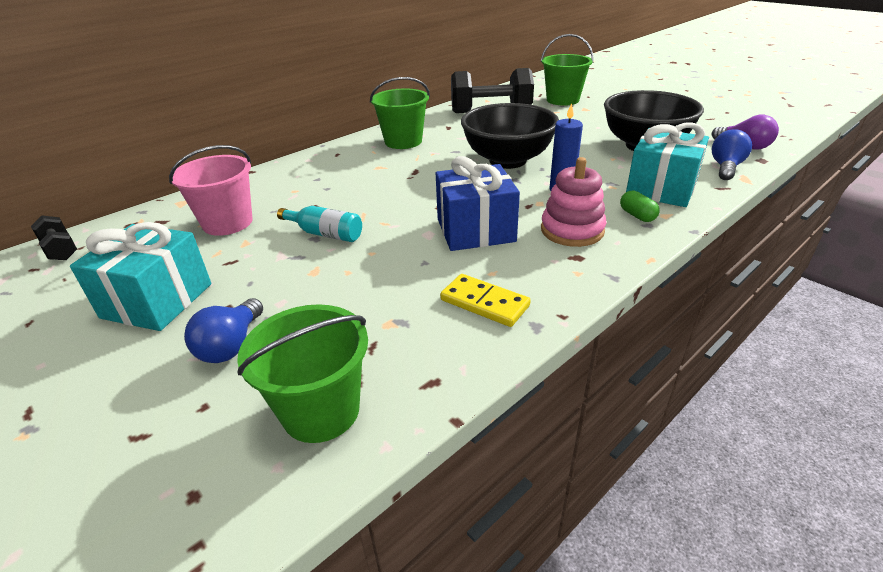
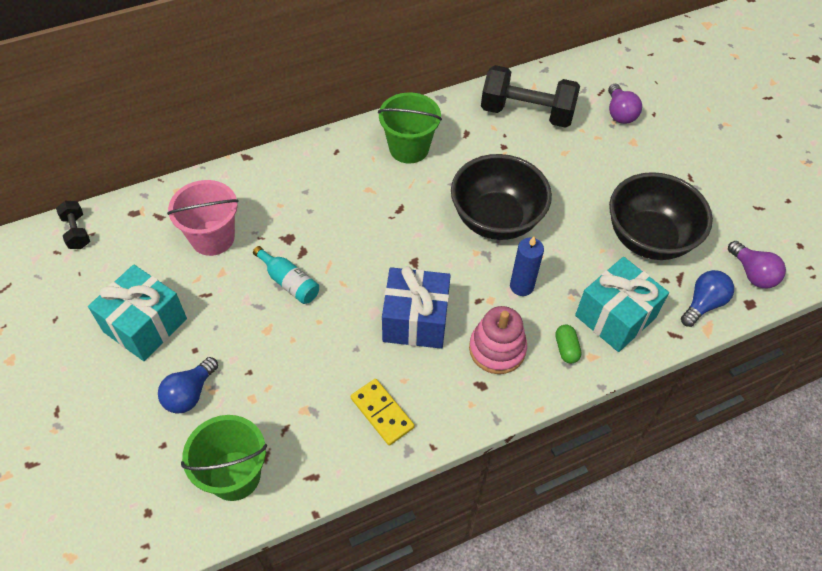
camera: 15 degrees right, 20 degrees up
(562, 100) = (619, 113): green bucket -> purple light bulb

